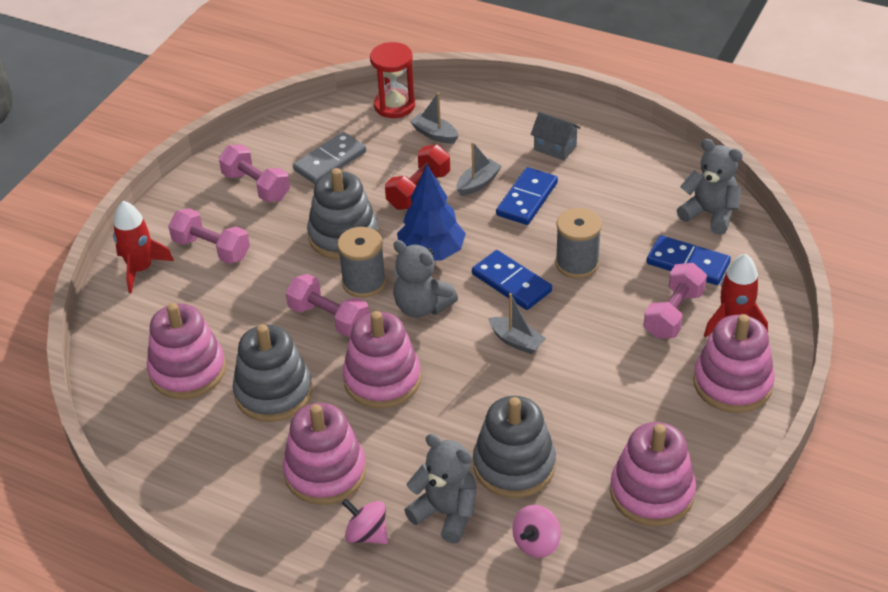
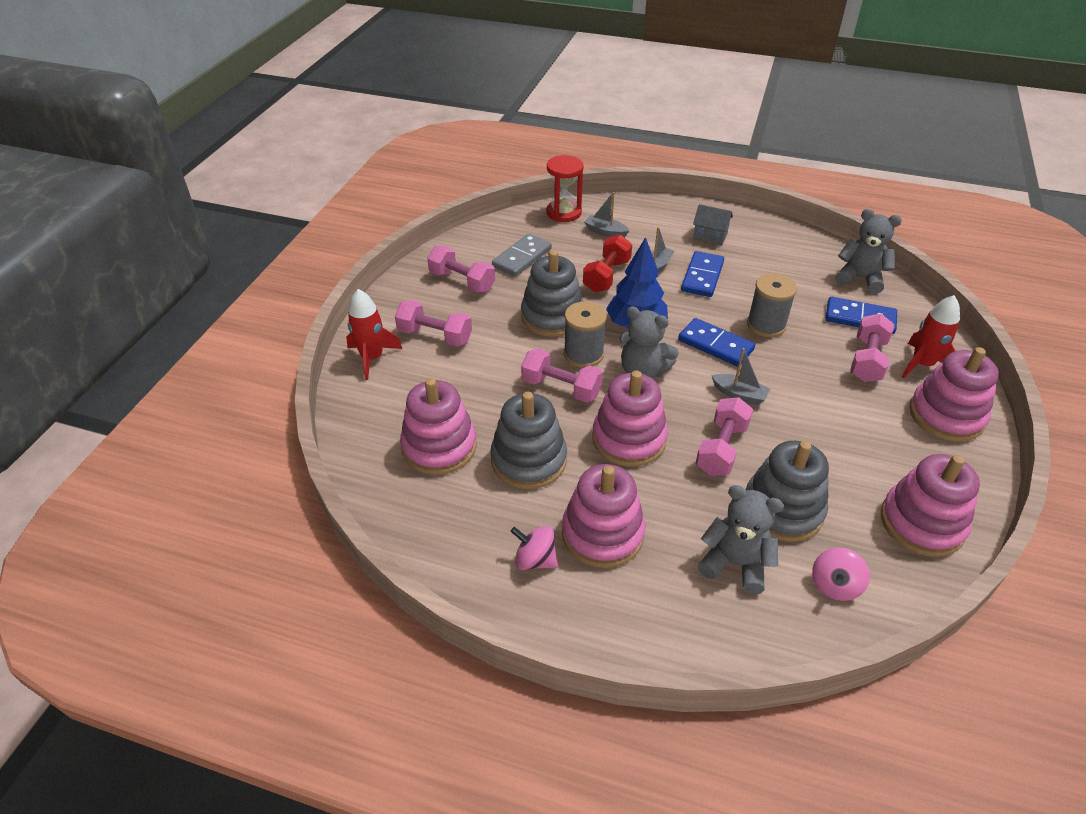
camera: 10 degrees left, 0 degrees up
(367, 534) = (664, 594): pink spinning top -> pink spinning top (535, 560)
(475, 398) = (721, 449): none -> pink dumbbell

